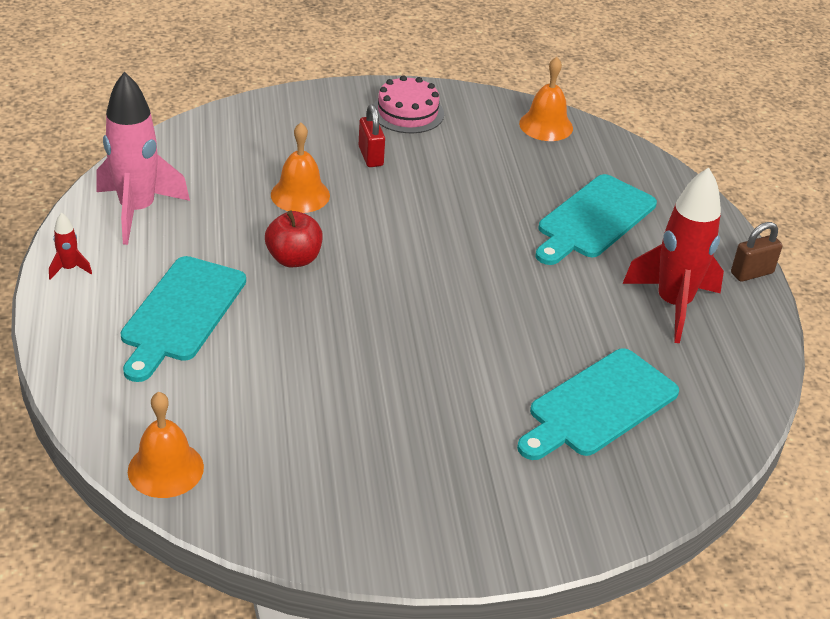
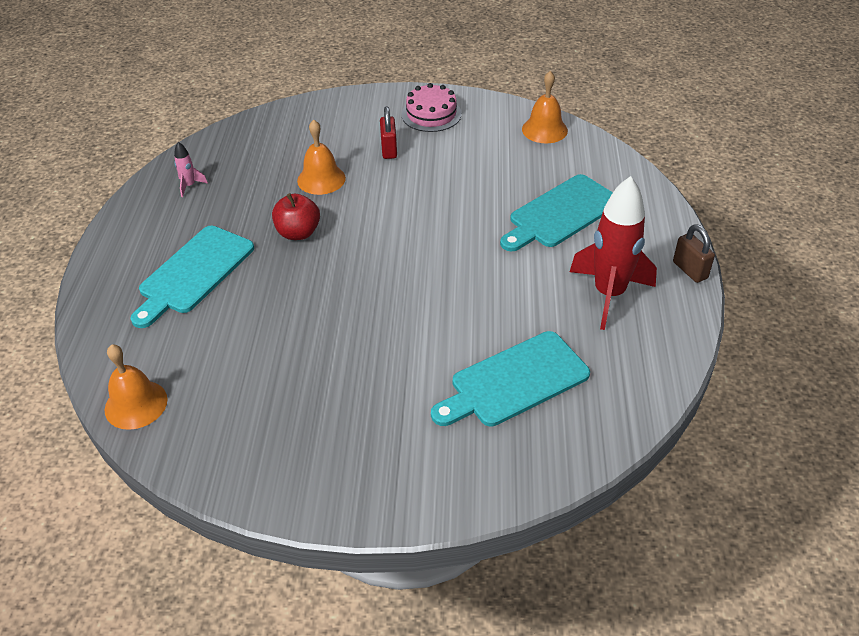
camera: 15 degrees right, 5 degrees up
(69, 269) = (121, 230): red rocket -> none
(137, 211) = (189, 186): pink rocket -> pink rocket, size x0.42
(751, 273) = (690, 270): brown padlock -> brown padlock turned 75 degrees clockwise

